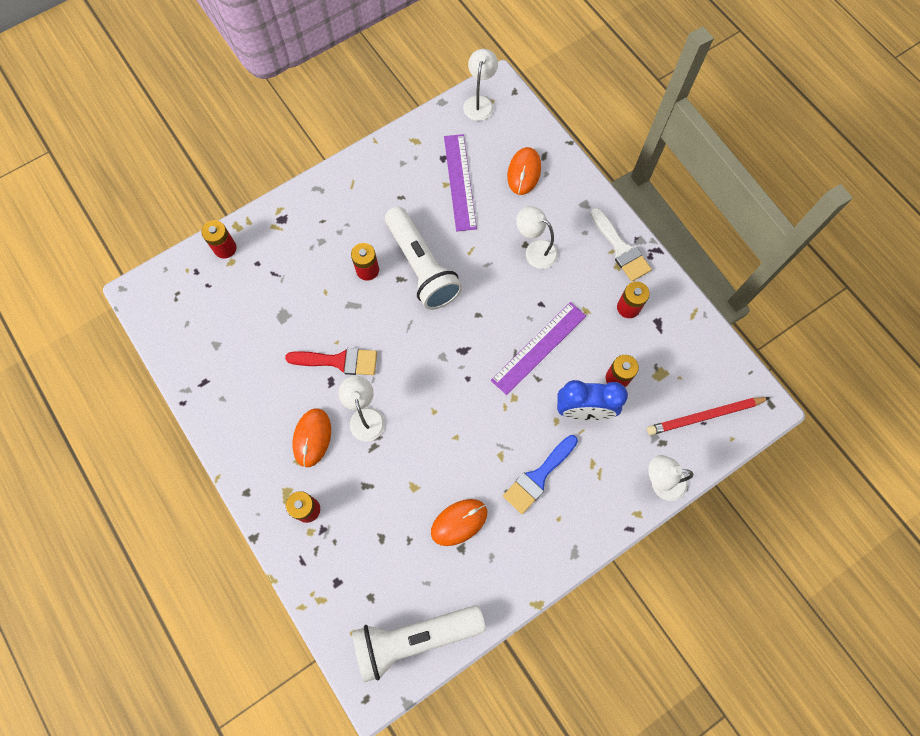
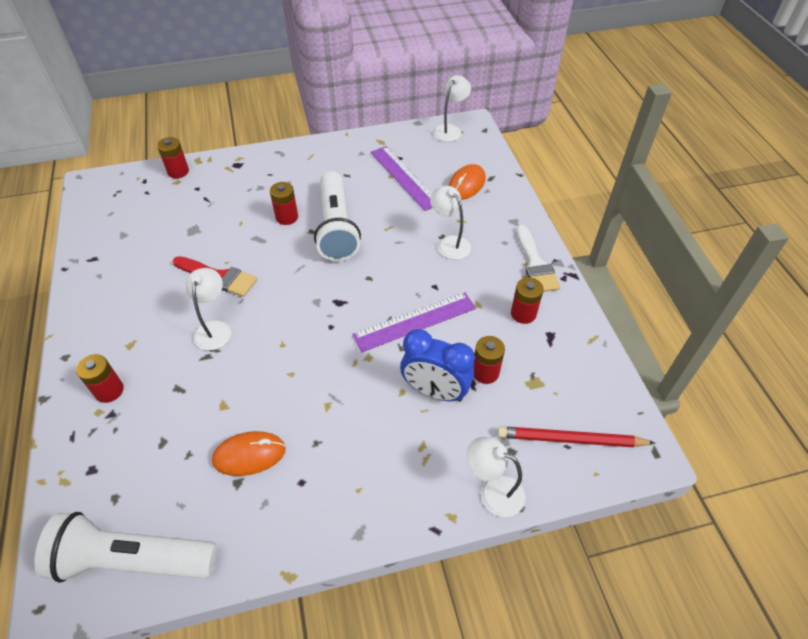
camera: 20 degrees right, 20 degrees down
(312, 438) = (155, 330): orange mouse -> none
(460, 182) = (404, 177): purple ruler -> purple ruler turned 45 degrees counterclockwise
(538, 477) = (356, 439): blue brush -> none

